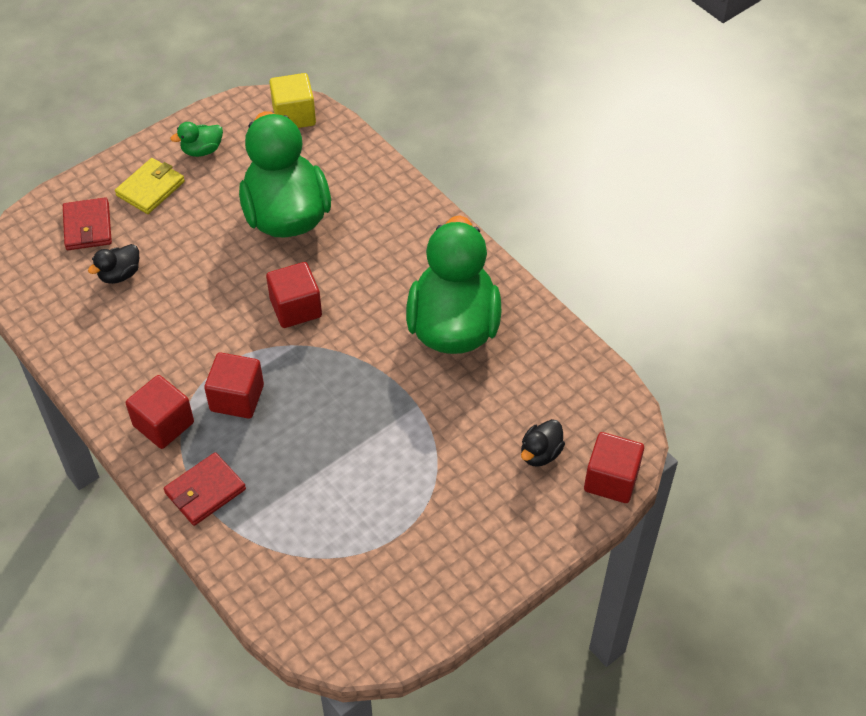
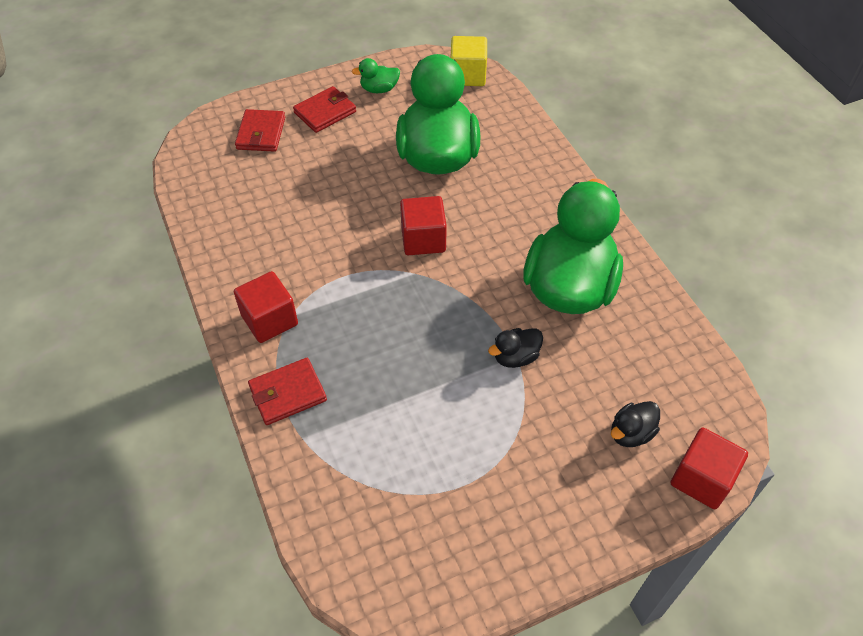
camera: 15 degrees right, 0 degrees up
(120, 274) = (275, 178): black duck -> black duck (515, 357)
(150, 189) = (325, 112): yellow wallet -> red wallet
(237, 398) = (345, 310): red cube -> none

